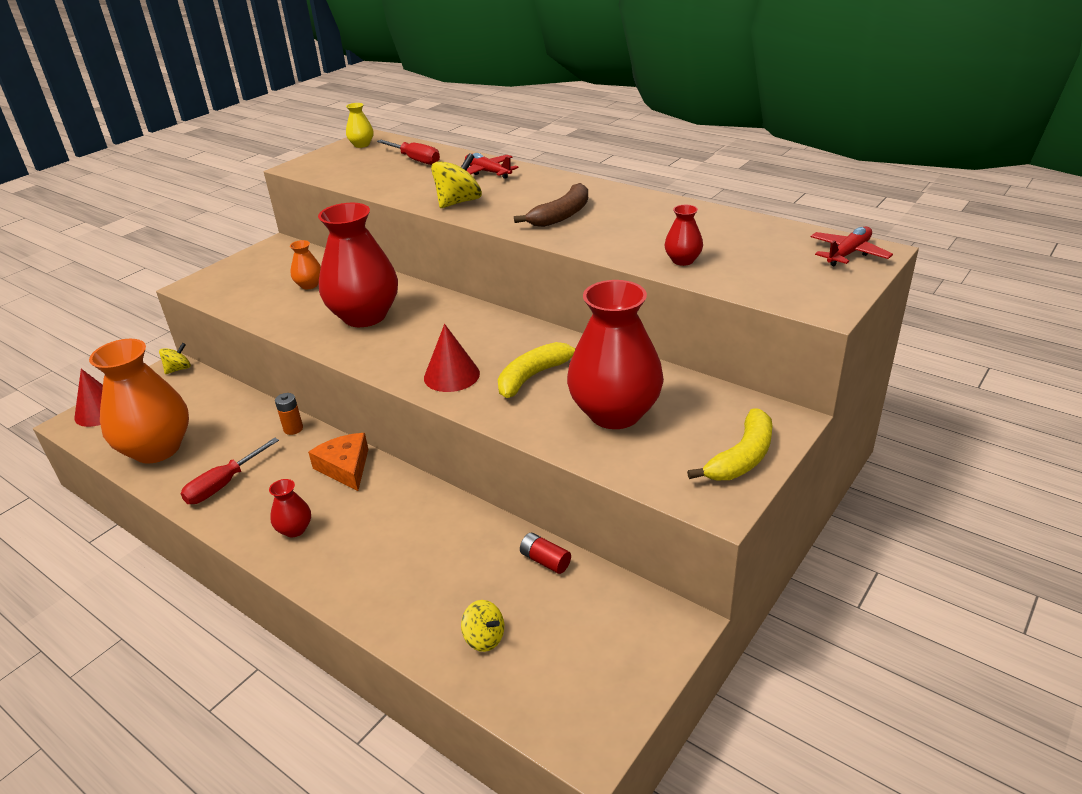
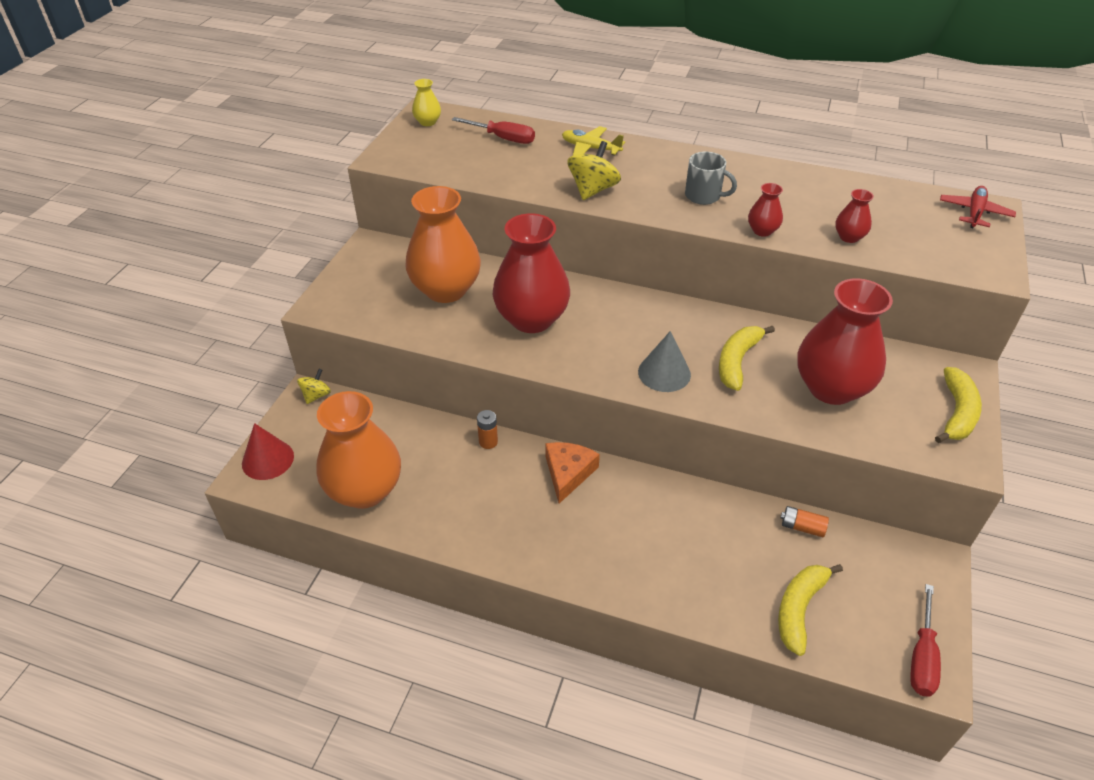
camera: 20 degrees left, 10 degrees up
(224, 484) = (463, 514): red screwdriver -> red screwdriver (922, 656)
(295, 529) = (566, 546): red vase -> red vase (762, 231)
(309, 285) = (446, 290): orange vase -> orange vase, size x2.31
(345, 467) = (568, 473): orange cheese -> orange cheese turned 60 degrees clockwise
(451, 375) = (664, 373): red cone -> grey cone
(484, 638) = (799, 609): yellow spinning top -> yellow banana
(487, 172) = (590, 148): red plane -> yellow plane
(545, 560) = (802, 527): red battery -> orange battery
(561, 215) = (704, 196): brown banana -> grey mug

